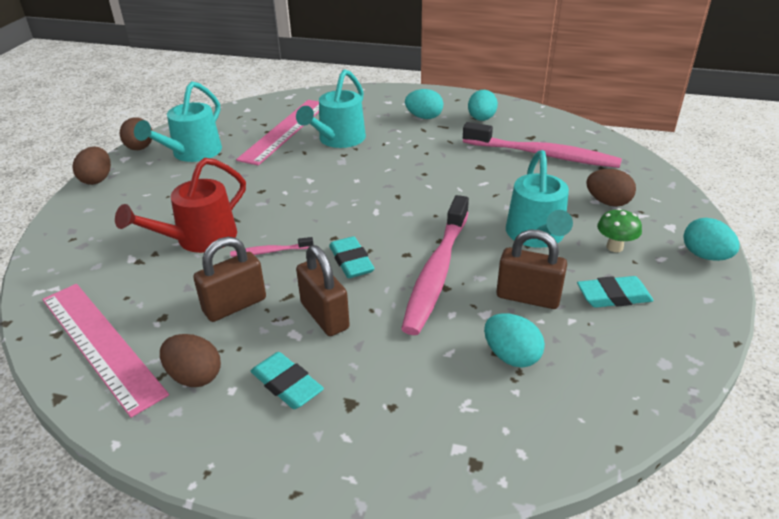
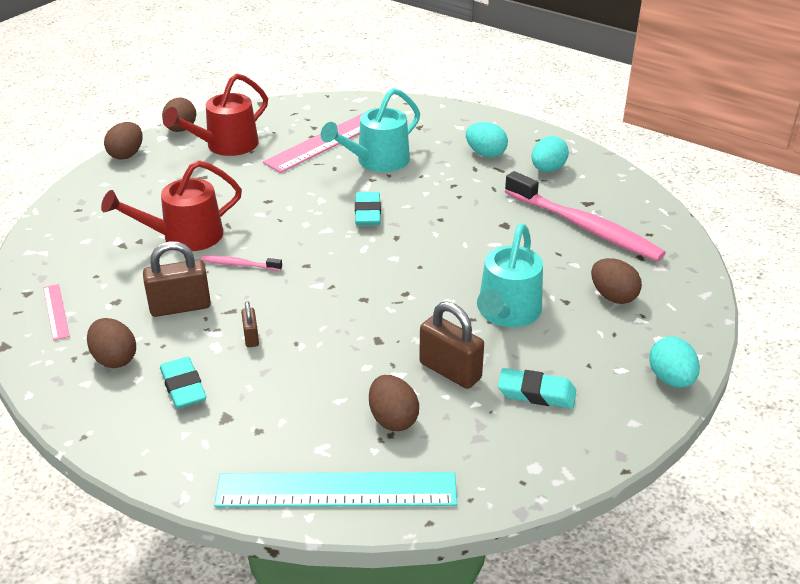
camera: 20 degrees right, 0 degrees up
(100, 344) = (56, 311): pink ruler -> pink ruler, size x0.45
(192, 153) = (225, 146): turquoise watering can -> red watering can
(324, 316) = (251, 337): brown padlock -> brown padlock, size x0.53
(351, 261) = (307, 293): turquoise eraser -> turquoise eraser (367, 213)
(437, 272) = (380, 323): pink toothbrush -> none
(510, 444) = (336, 490): none -> turquoise ruler
(511, 356) = (393, 419): turquoise egg -> brown egg
(614, 247) = (579, 345): green mushroom -> none

